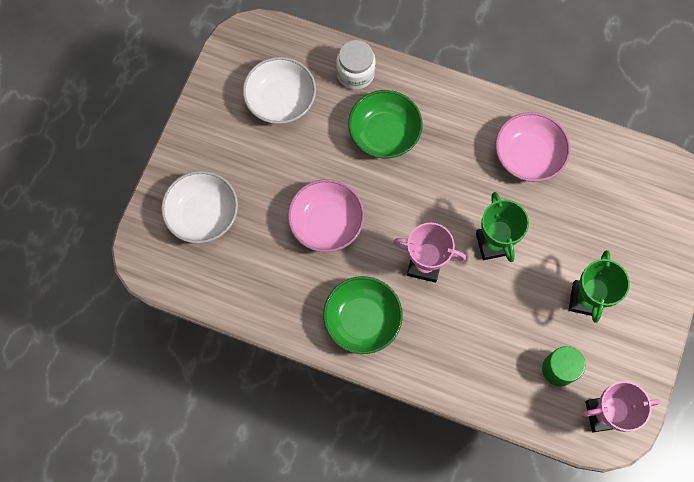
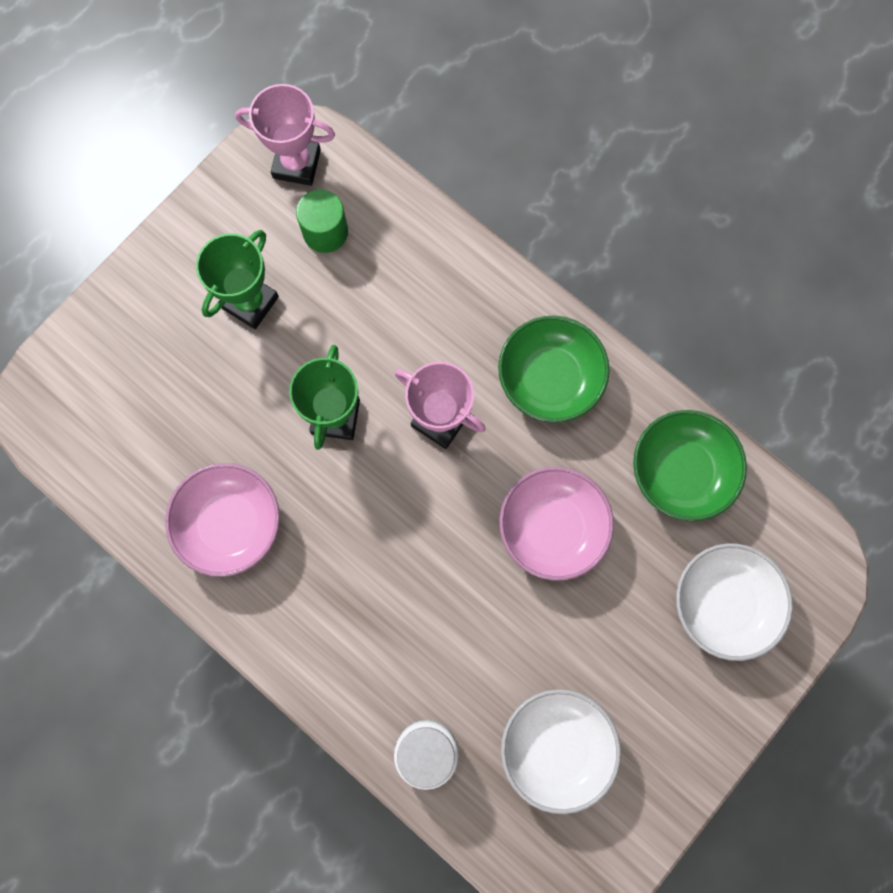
camera: 160 degrees left, 5 degrees up
(384, 133) = (421, 634): green bowl -> green bowl (681, 471)

